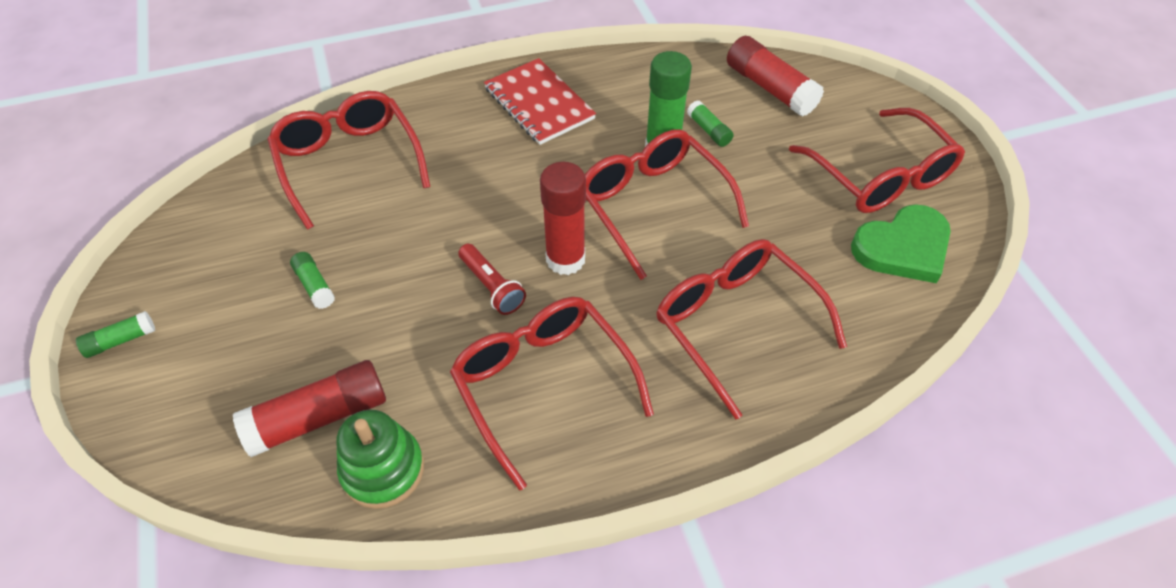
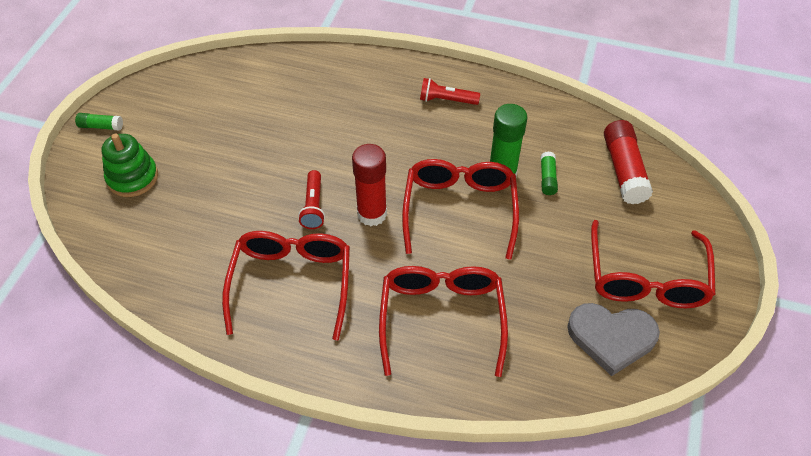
camera: 35 degrees right, 0 degrees up
(314, 285) = (218, 149): green glue stick -> none
(319, 417) = (160, 228): red glue stick -> none
(349, 162) = (297, 82): red glasses -> none
(383, 469) = (168, 277): green stacking toy -> green stacking toy (132, 178)
(539, 103) = (446, 100): red notebook -> red flashlight
(903, 247) = (611, 337): green heart -> grey heart

